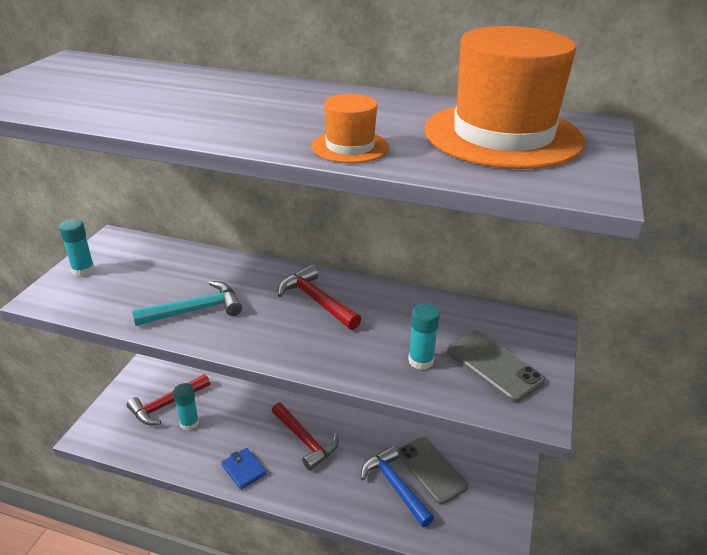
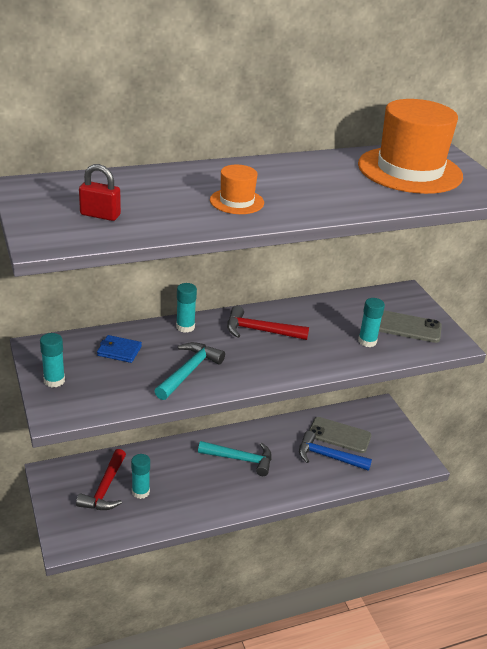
camera: 40 degrees left, 0 degrees up
(72, 92) = (100, 215): none -> red padlock
(243, 470) = (220, 500): blue wallet -> blue wallet (119, 351)
(251, 269) = (185, 327): none -> turquoise glue stick
(305, 440) = (240, 459): red hammer -> turquoise hammer
(350, 147) = (352, 202): orange hat -> orange hat (237, 201)

